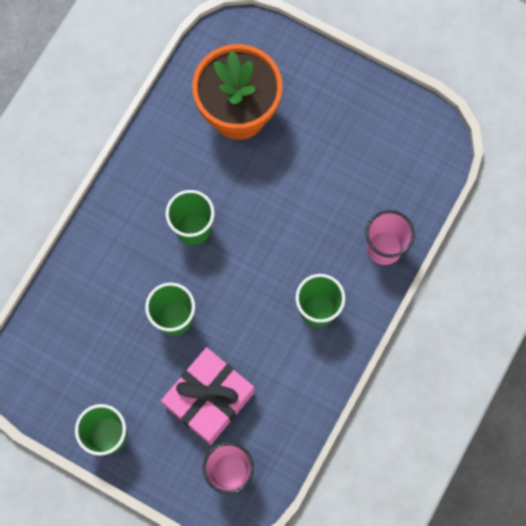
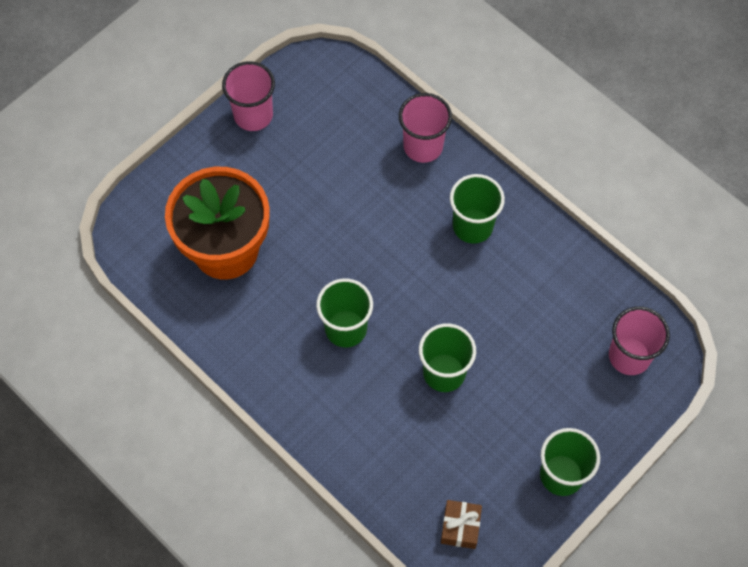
camera: 75 degrees left, 10 degrees down
(44, 362) = (460, 527): none -> brown gift
(209, 399) = (545, 358): pink gift -> none
(372, 97) = (253, 115): none -> pink cup

